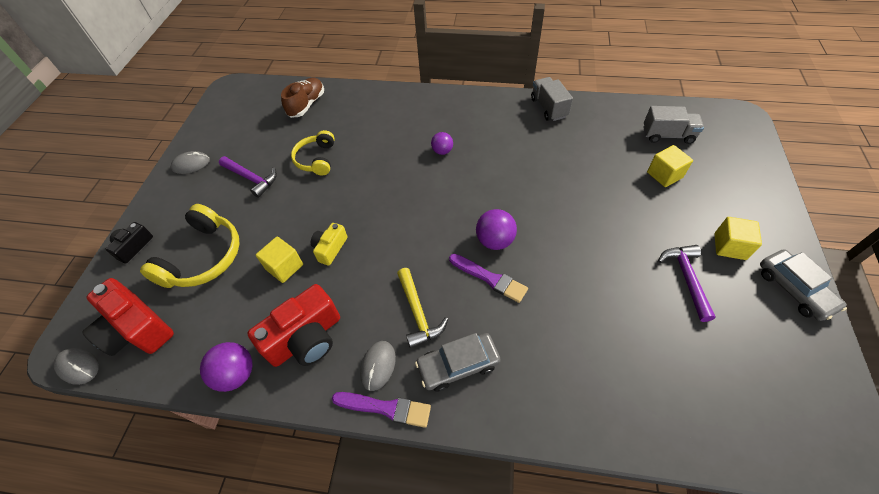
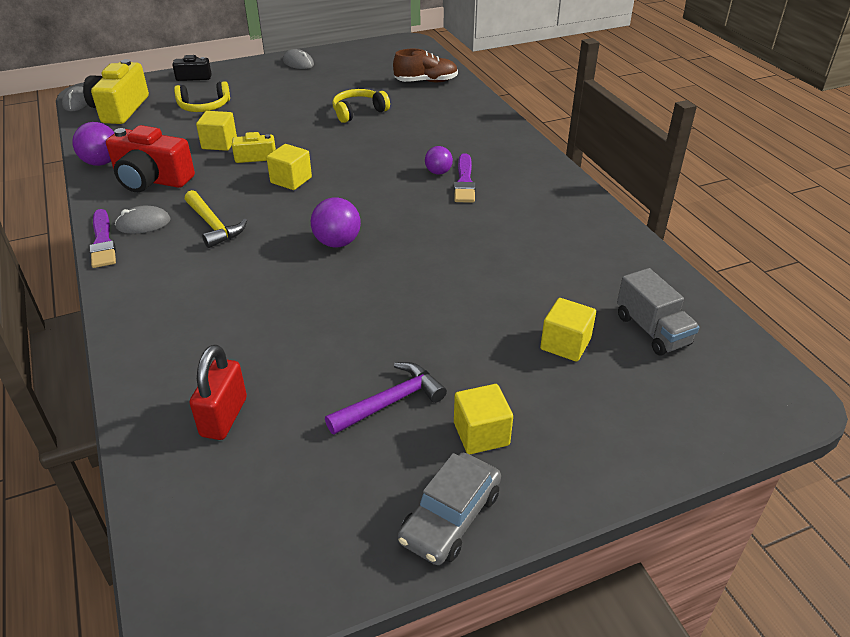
camera: 55 degrees right, 15 degrees down
(137, 329) = (120, 109): red camera -> yellow camera
(204, 257) = (204, 107): yellow headphones -> yellow headphones, size x0.64
(251, 178) = (306, 92): purple hammer -> none
(387, 238) = (291, 180): none -> yellow cube
(418, 313) = (213, 225): yellow hammer -> yellow hammer turned 75 degrees counterclockwise
(458, 365) = (167, 266): grey car -> none
(490, 278) = (283, 254): purple brush -> purple brush (464, 181)
(548, 108) = (591, 219): grey truck -> none
(669, 381) = (224, 417): none -> red padlock

